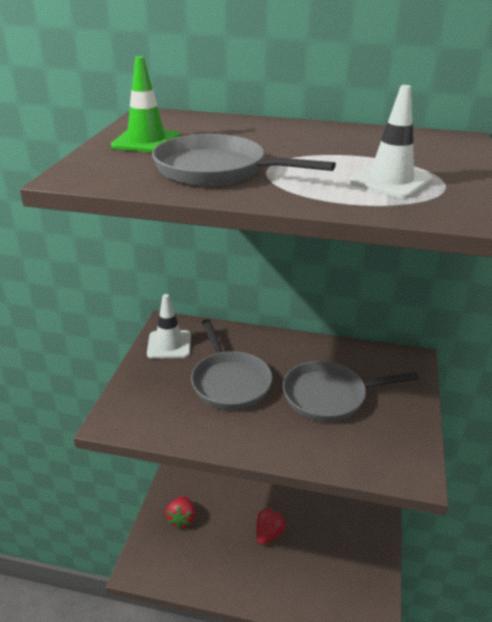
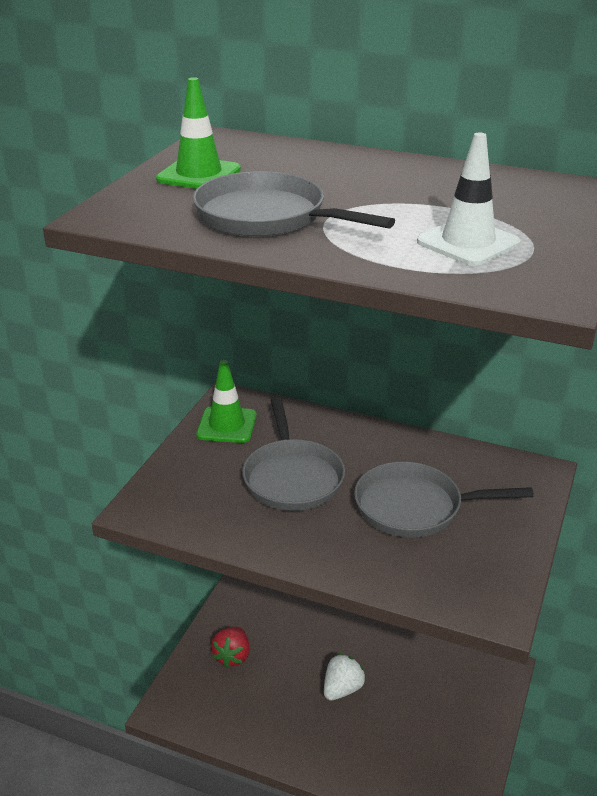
camera: 10 degrees right, 0 degrees up
(169, 345) = (227, 425): white traffic cone -> green traffic cone
(269, 534) = (342, 689): red strawberry -> white strawberry

